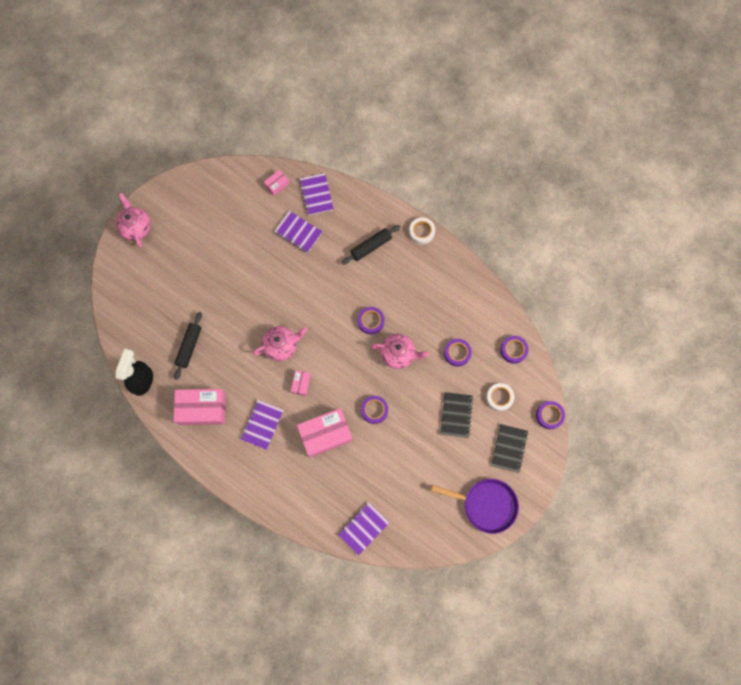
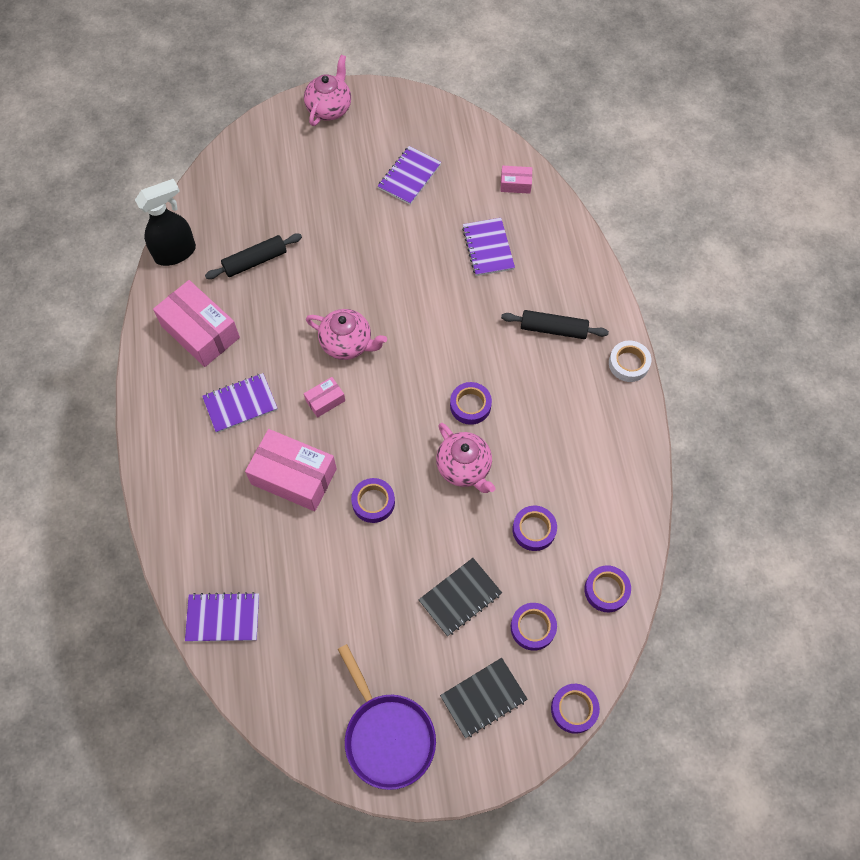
camera: 45 degrees right, 10 degrees down
(316, 195) = (547, 227): purple notebook -> purple notebook (409, 176)
(499, 397) = (533, 627): white tape -> purple tape

